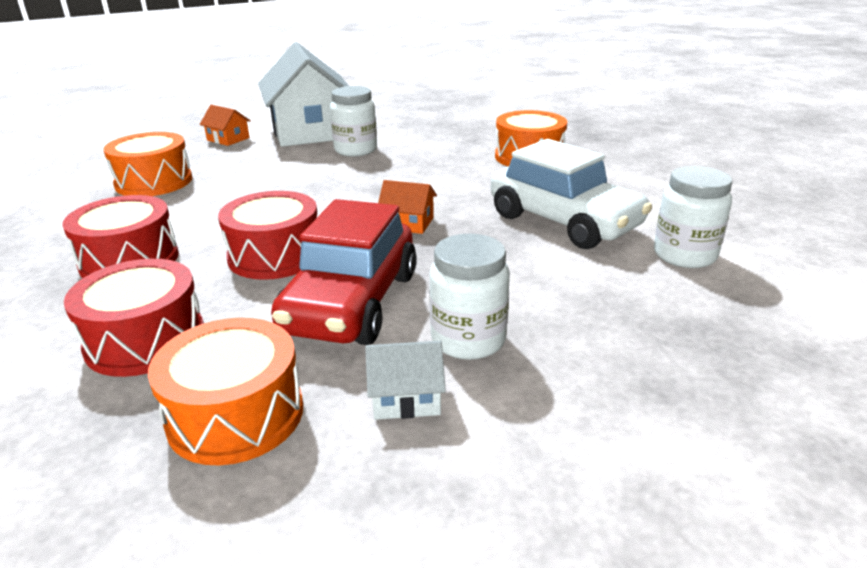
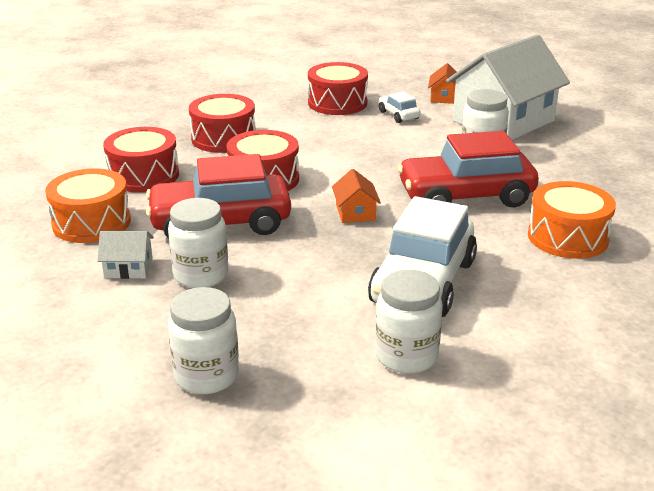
camera: 65 degrees right, 0 degrees up
(154, 182) = (337, 103): orange drum -> red drum
(231, 163) = (398, 115): none -> white car
(406, 397) = (128, 268): white house -> white house turned 60 degrees counterclockwise
(428, 173) = (465, 196): none -> red car
(696, 375) = (206, 376): none -> white jar

